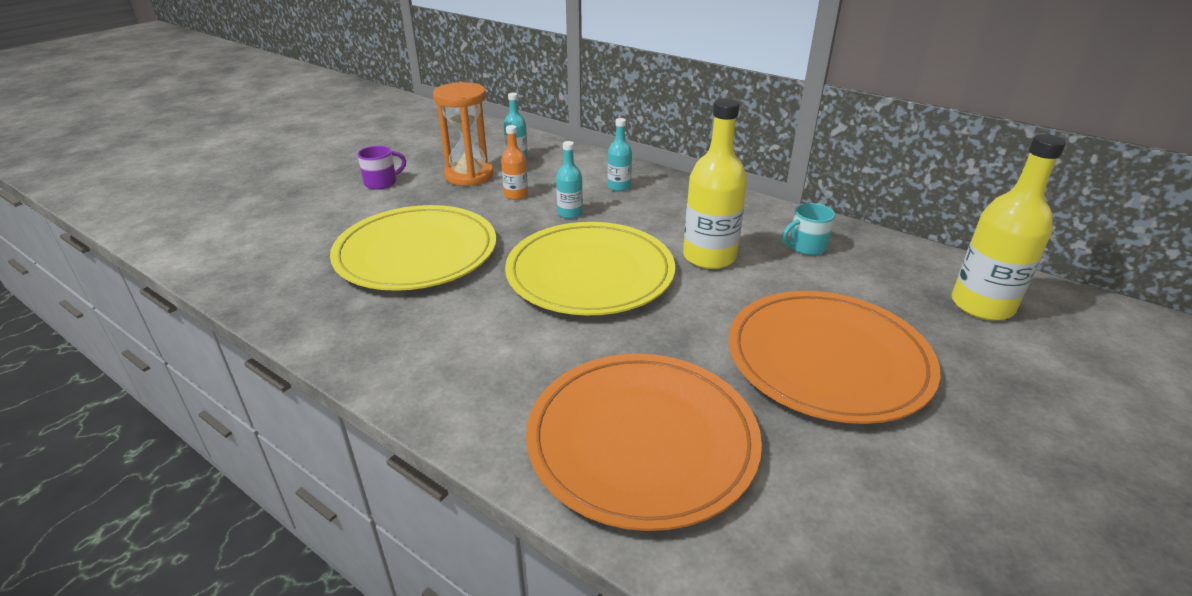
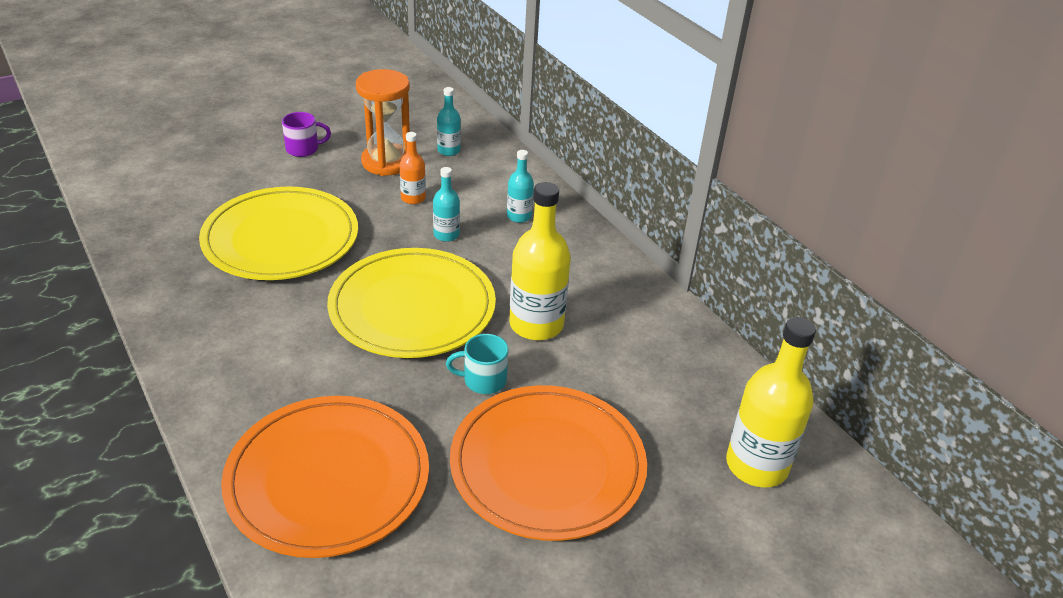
camera: 20 degrees right, 5 degrees up
(806, 247) = (643, 343): turquoise mug -> turquoise mug (483, 380)

